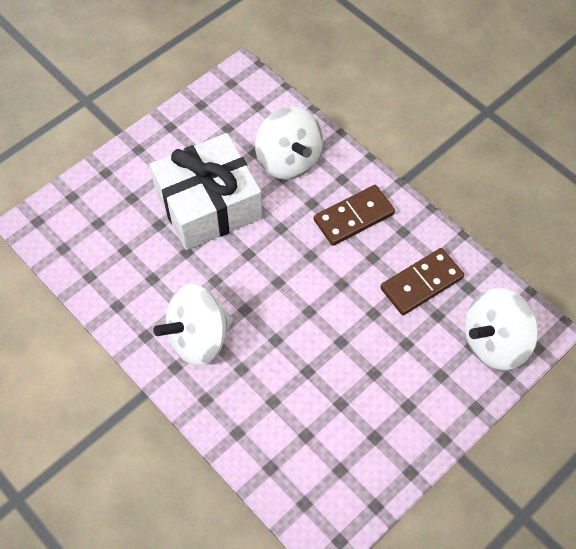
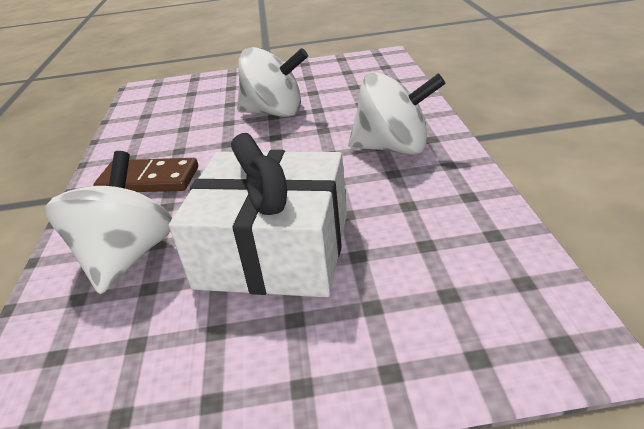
camera: 140 degrees left, 25 degrees down
(421, 283) = (170, 125): brown domino -> none
(494, 342) = (176, 90): white spinning top -> white spinning top (274, 112)

